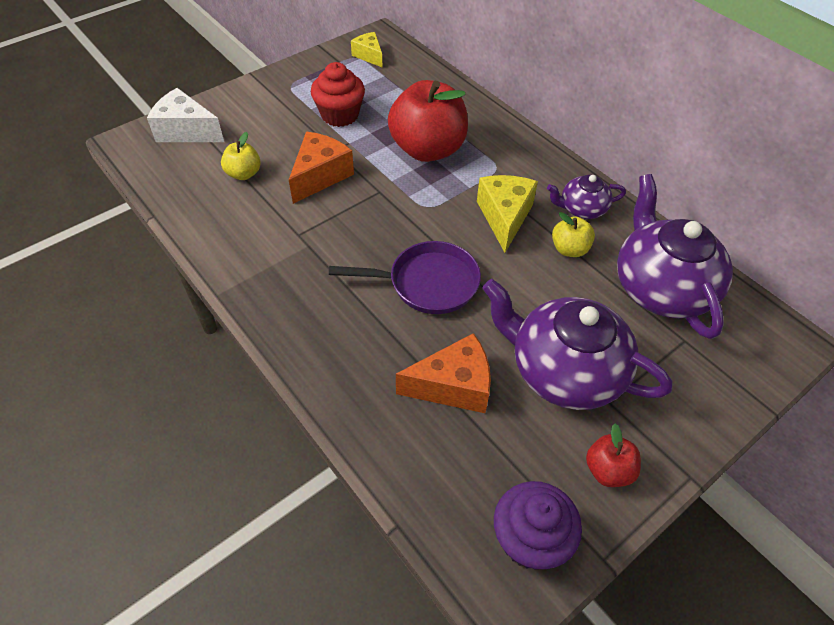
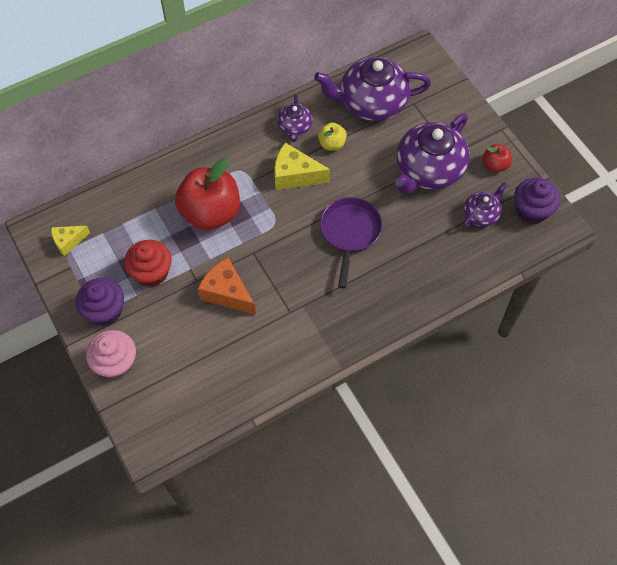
camera: 80 degrees left, 10 degrees up
(186, 131) = (145, 398): white cheese -> none
(228, 105) = (116, 363): none -> pink cupcake
(244, 174) = (213, 350): yellow apple -> none
(289, 90) = (105, 311): none -> purple cupcake
(453, 386) = (434, 231): orange cheese -> none
(500, 453) = (481, 214): none -> purple teapot

